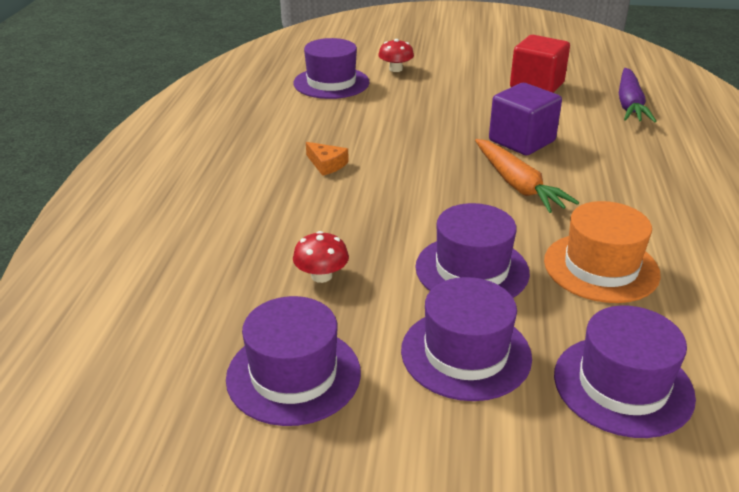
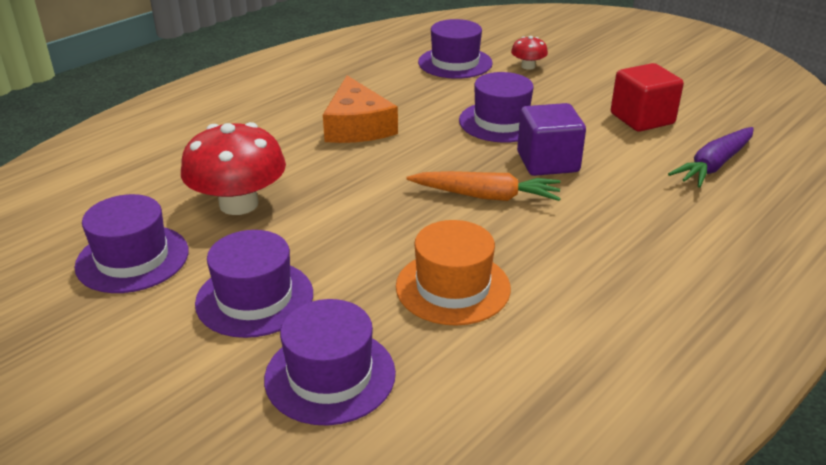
camera: 35 degrees right, 0 degrees up
(321, 276) = (239, 204): red mushroom -> red mushroom, size x2.09
(326, 164) = (357, 126): orange cheese -> orange cheese, size x2.11
(472, 270) = (347, 244): purple hat -> purple hat (501, 122)
(517, 185) = (486, 196): orange carrot -> orange carrot turned 90 degrees counterclockwise

